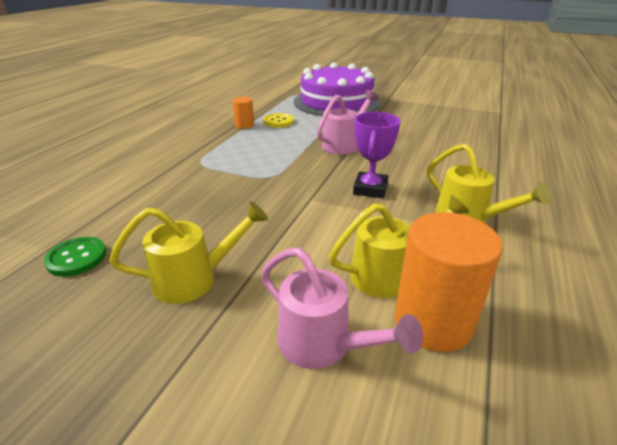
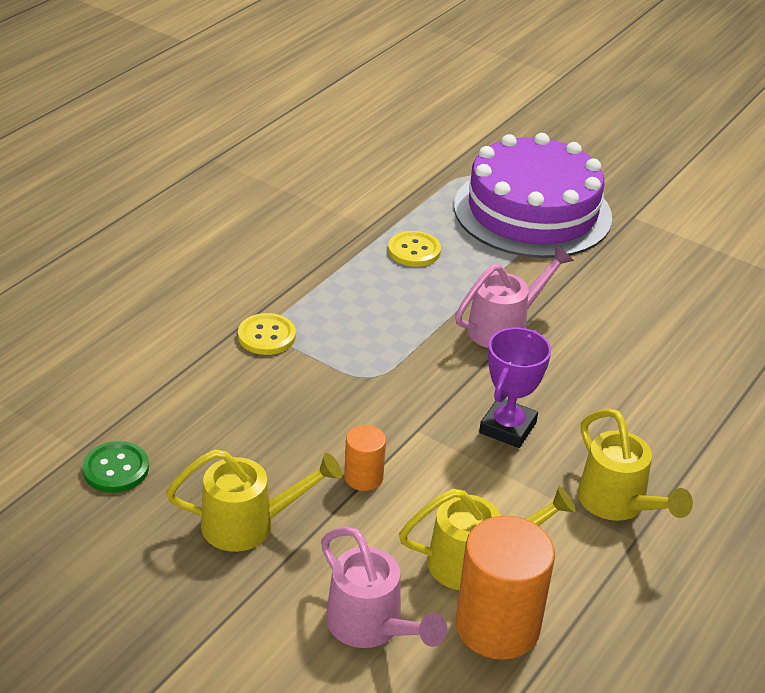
camera: 10 degrees right, 5 degrees up
(195, 166) = (266, 336): none -> yellow button
(244, 125) = (355, 251): orange cylinder -> orange cylinder (363, 477)

